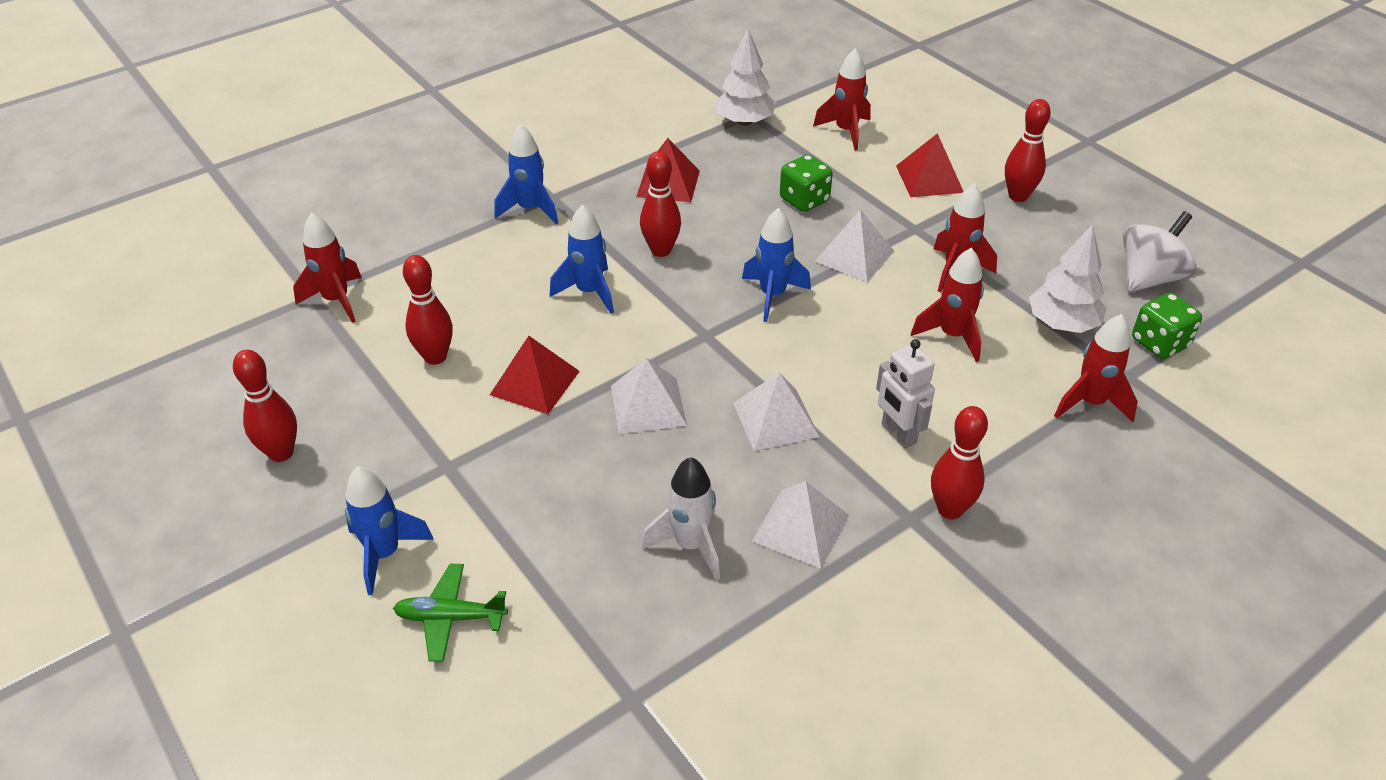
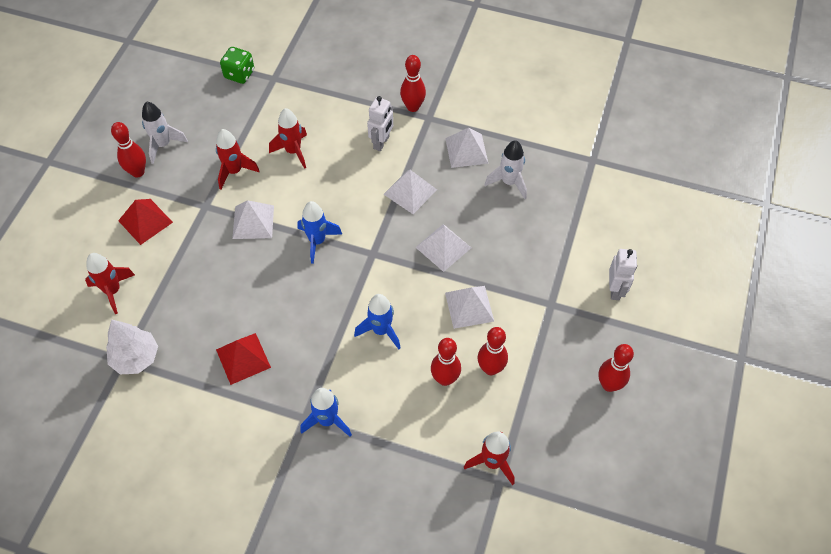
camera: 125 degrees left, 15 degrees up
(384, 554) = (615, 290): blue rocket -> white robot
(450, 618) = (618, 241): green plane -> none
(535, 382) = (469, 306): red pyramid -> white pyramid
(661, 250) = (316, 318): red bowling pin -> red bowling pin (445, 379)
(804, 200) = (212, 273): green dice -> none
(1053, 229) = (163, 145): none -> white rocket
(1062, 324) = (250, 113): white tree -> none
(1090, 403) = (304, 85): red rocket -> none
(1149, 278) = (184, 93): white spinning top -> none

